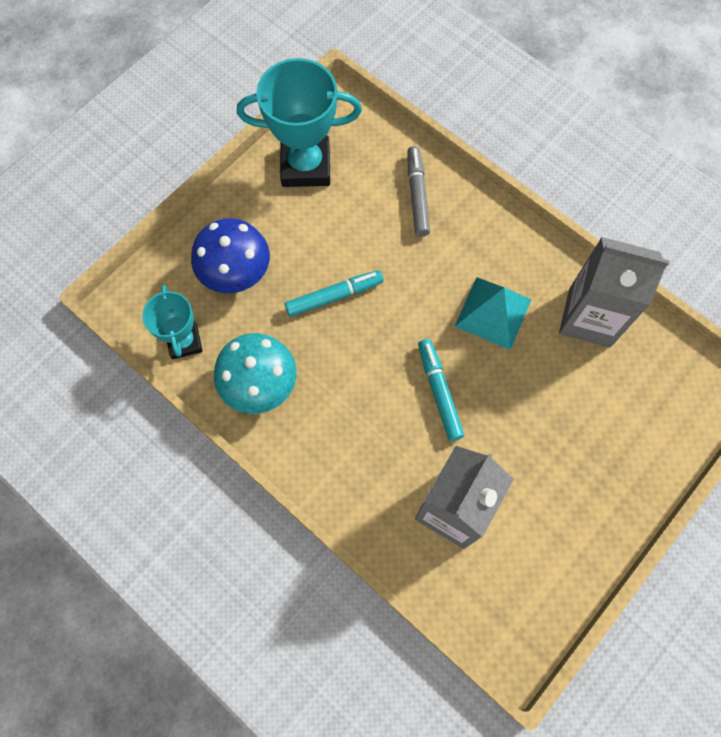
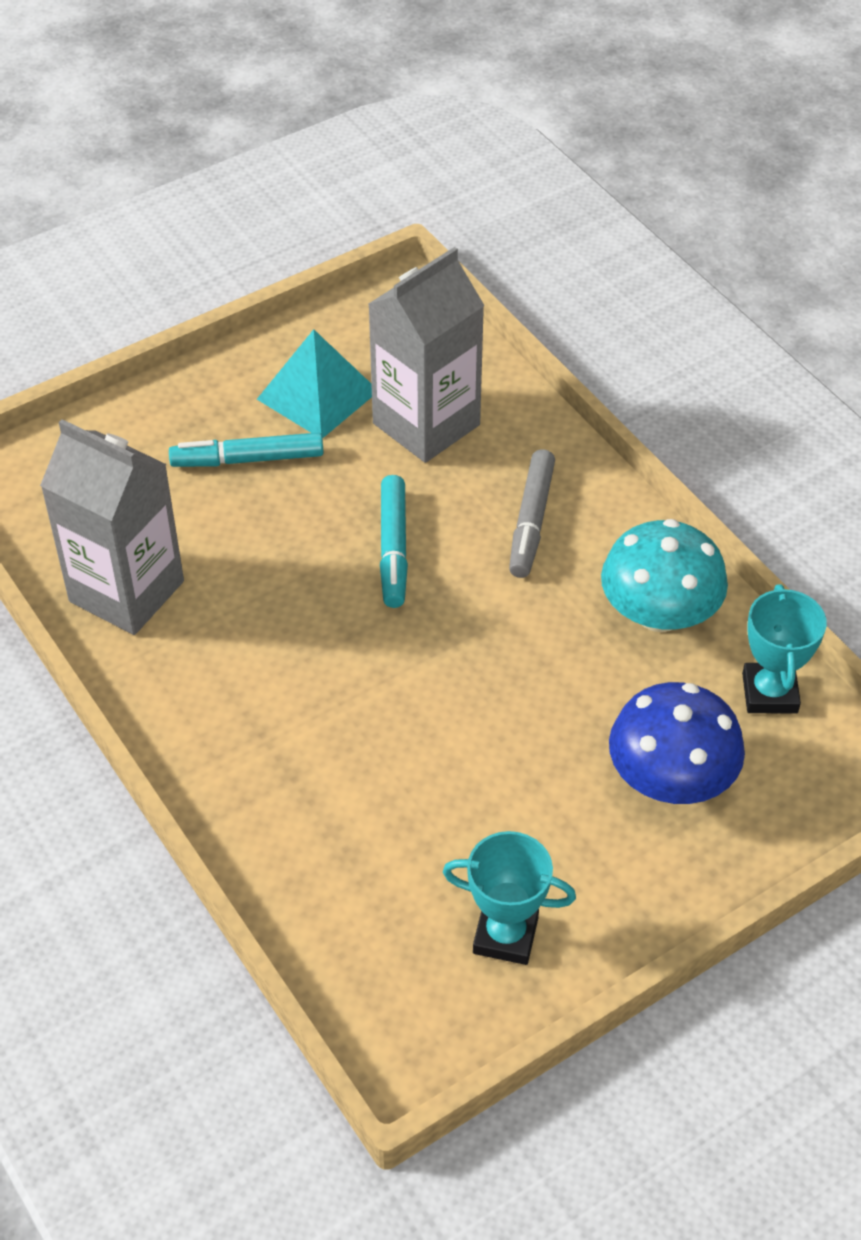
camera: 165 degrees left, 20 degrees down
(305, 166) = (505, 935): turquoise trophy -> turquoise trophy, size x0.60
(334, 296) = (512, 705): turquoise marker -> turquoise marker (248, 459)
(417, 195) = (317, 834): grey marker -> grey marker (531, 521)
(493, 312) = (269, 629): turquoise pyramid -> turquoise pyramid (317, 395)

